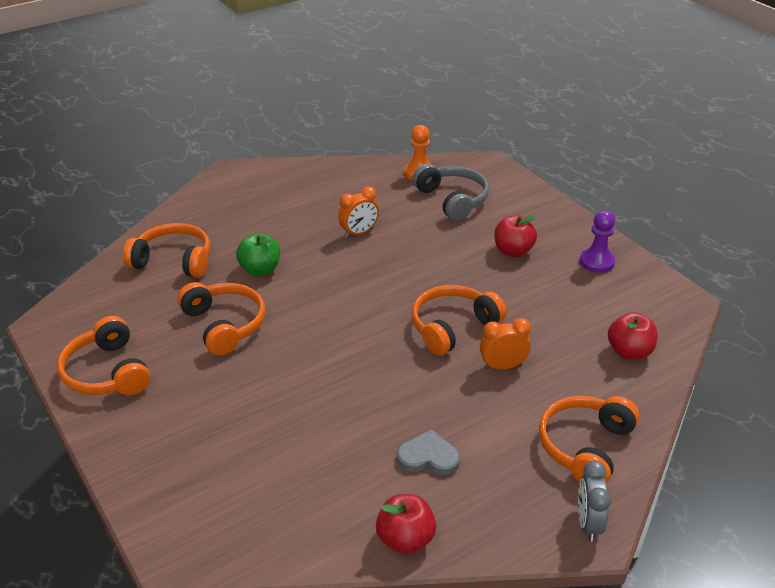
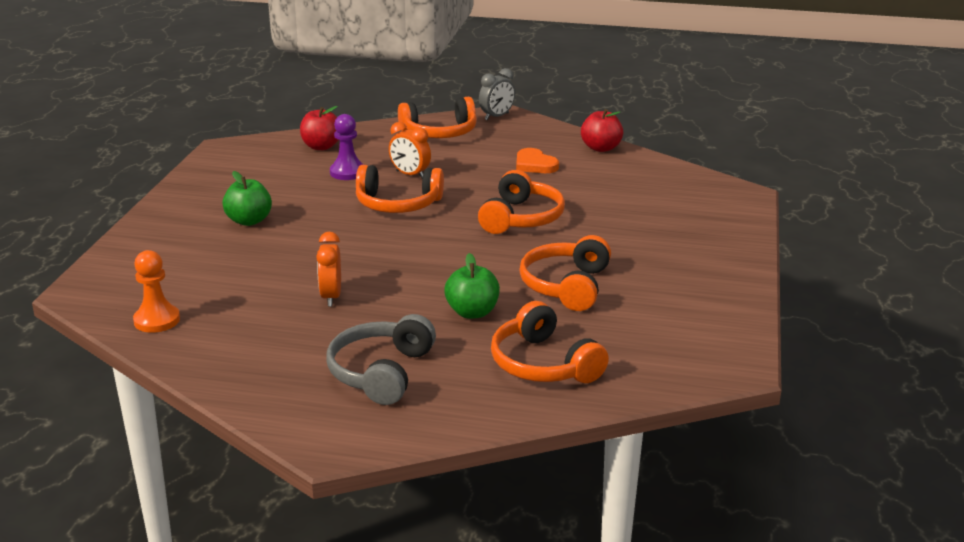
camera: 135 degrees left, 10 degrees down
(107, 372) = (707, 300): orange headphones -> orange headphones (521, 218)
(359, 233) = (331, 297): orange clock -> orange clock turned 105 degrees counterclockwise
(428, 457) = (534, 164): grey heart -> orange heart
(452, 200) = (194, 279): grey headphones -> grey headphones (381, 372)
(513, 251) = (249, 221): red apple -> green apple
(597, 262) = (214, 187): purple pawn -> purple pawn (347, 172)

